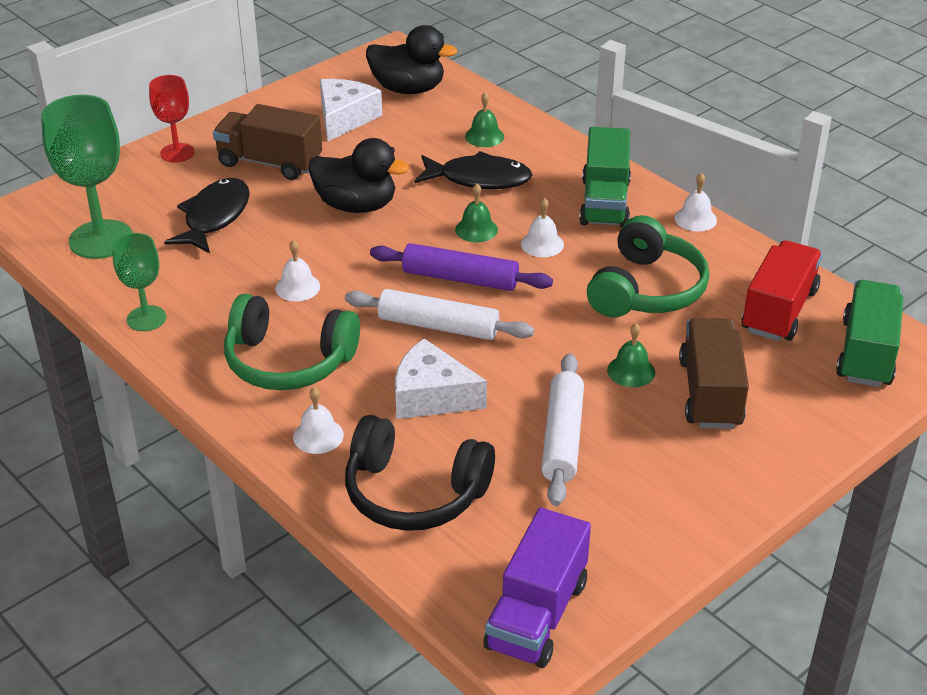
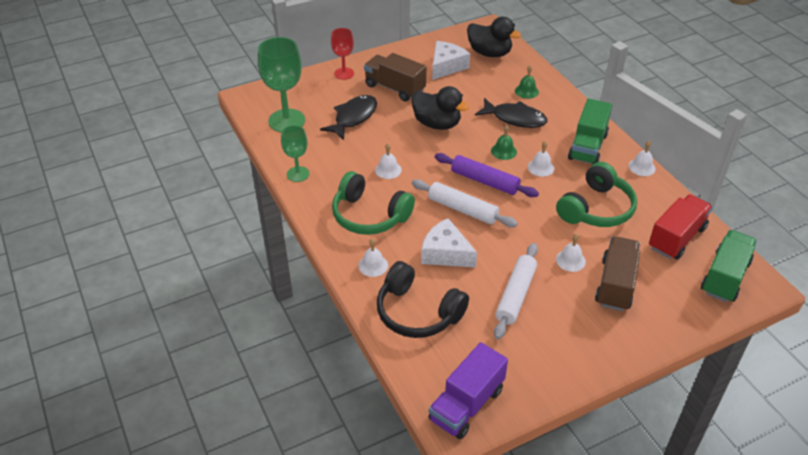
camera: 15 degrees right, 5 degrees up
(631, 371) = (570, 260): green bell -> white bell

